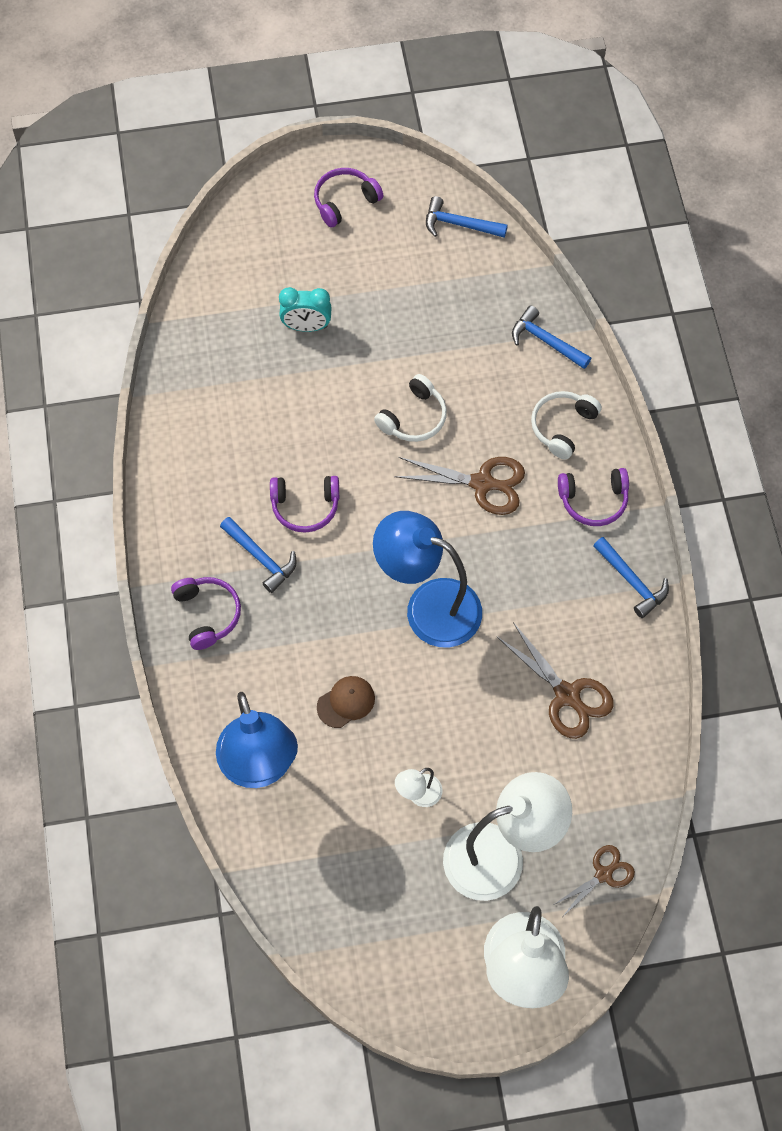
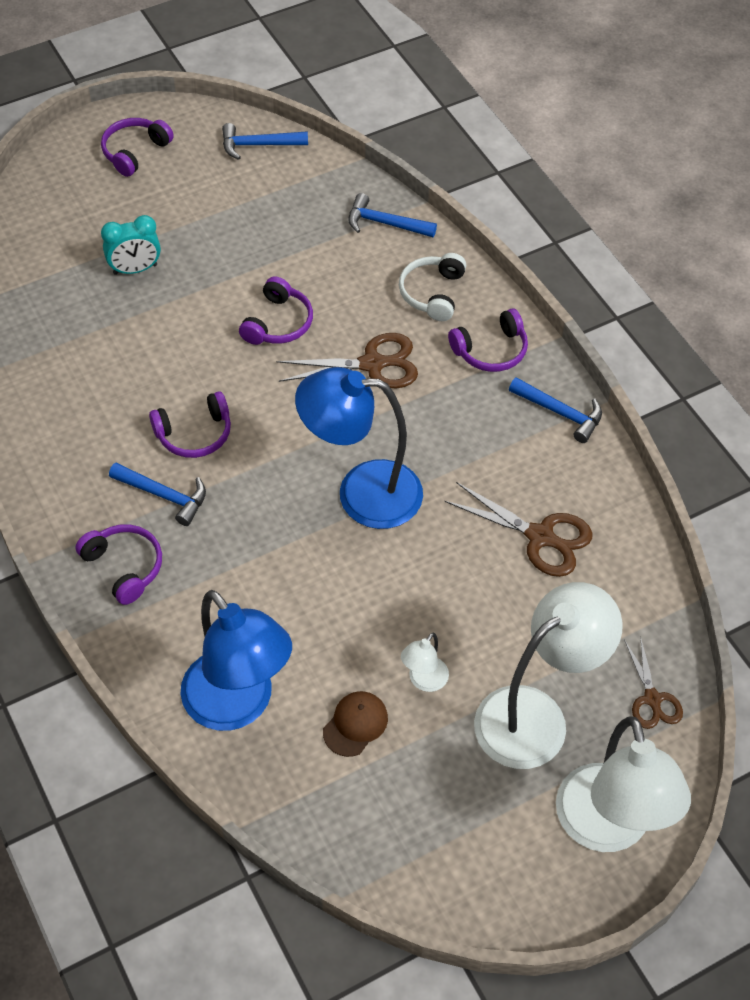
camera: 20 degrees left, 10 degrees down
(346, 702) = (309, 611): brown cap -> brown cap (355, 724)
(413, 417) = (278, 323): white headphones -> purple headphones
(604, 874) = (652, 700): brown scissors -> brown scissors turned 135 degrees clockwise

